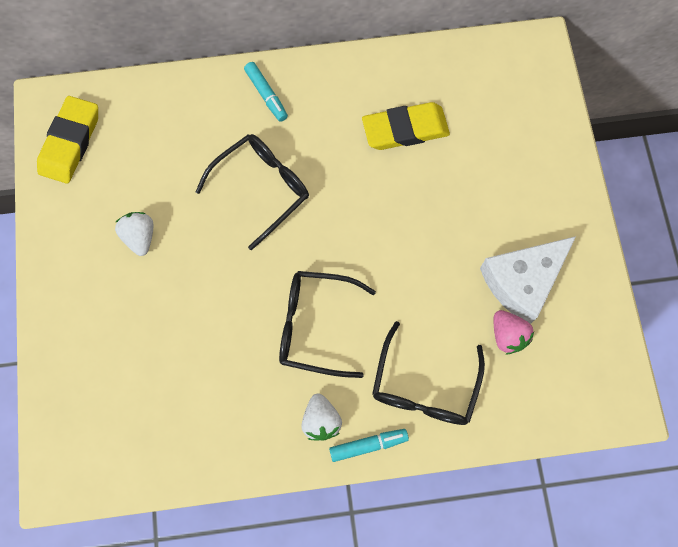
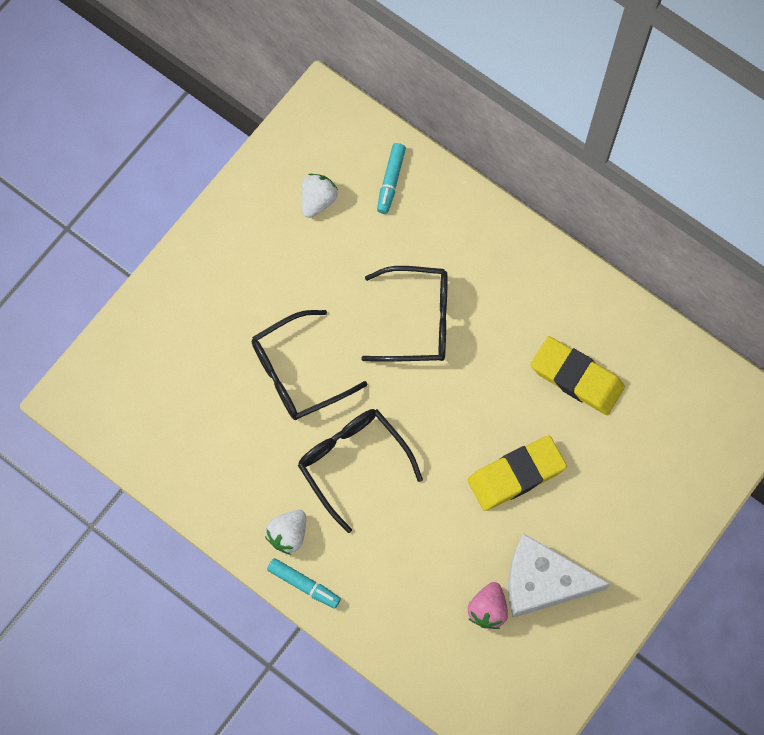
camera: 45 degrees right, 0 degrees up
(70, 142) = (310, 150): yellow eraser -> yellow eraser (516, 474)
(140, 237) = (292, 273): white strawberry -> white strawberry (317, 200)
(266, 95) = (495, 248): turquoise marker -> turquoise marker (391, 181)
(424, 385) = (388, 583): black glasses -> black glasses (299, 372)

